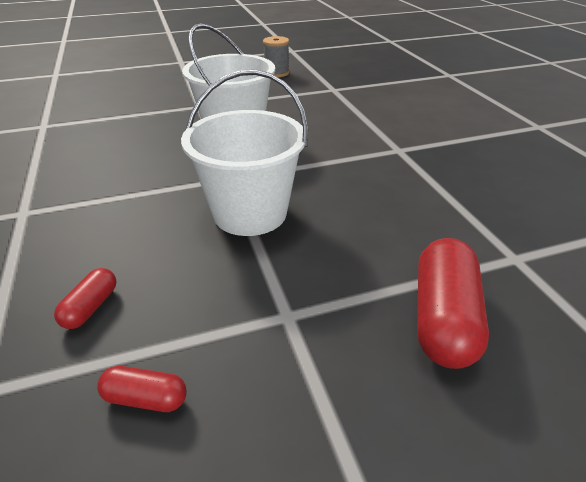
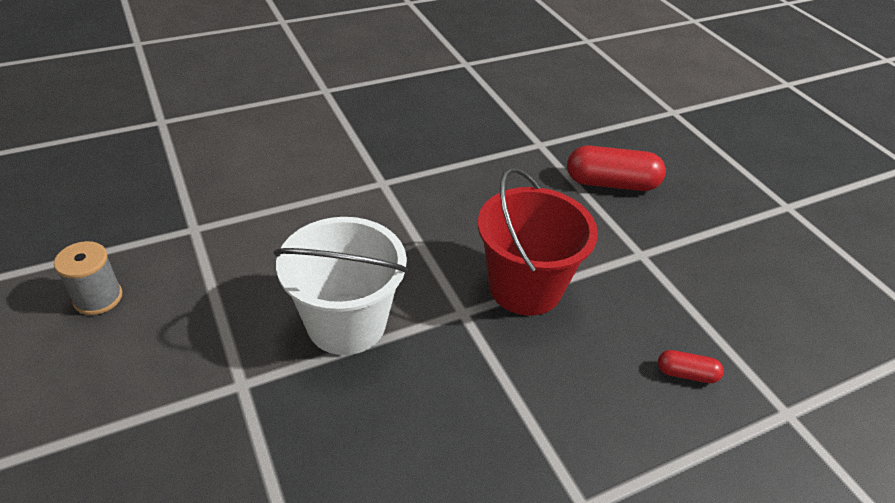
camera: 100 degrees left, 5 degrees up
(145, 398) = (738, 315): red capsule -> none
(250, 213) = (525, 287): white bucket -> red bucket

